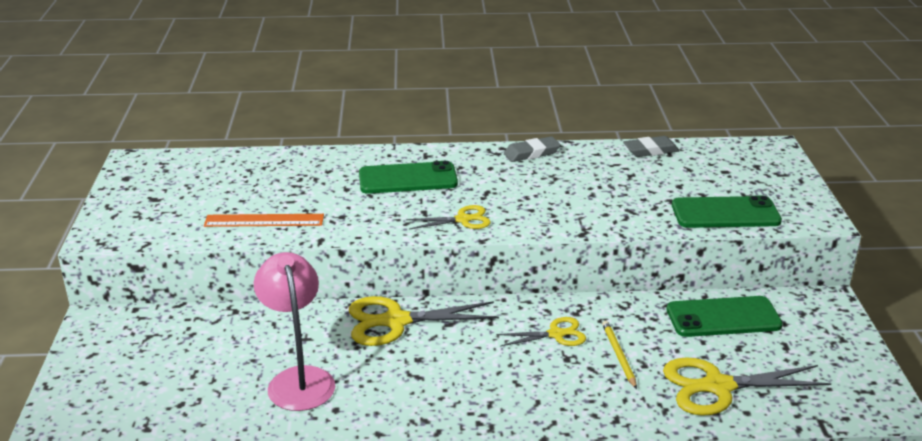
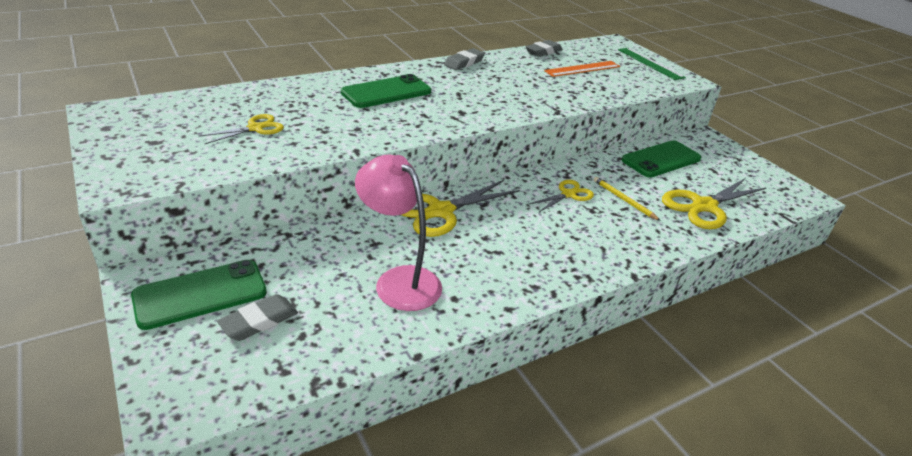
camera: 30 degrees left, 5 degrees up
(156, 382) = (259, 321): none -> grey eraser
(264, 220) = (288, 143): orange ruler -> orange ruler (582, 69)
(463, 220) = (461, 116): yellow scissors -> yellow scissors (255, 128)
(725, 213) = (633, 84): green phone -> green phone (200, 294)
(788, 187) = (650, 63): none -> green ruler

